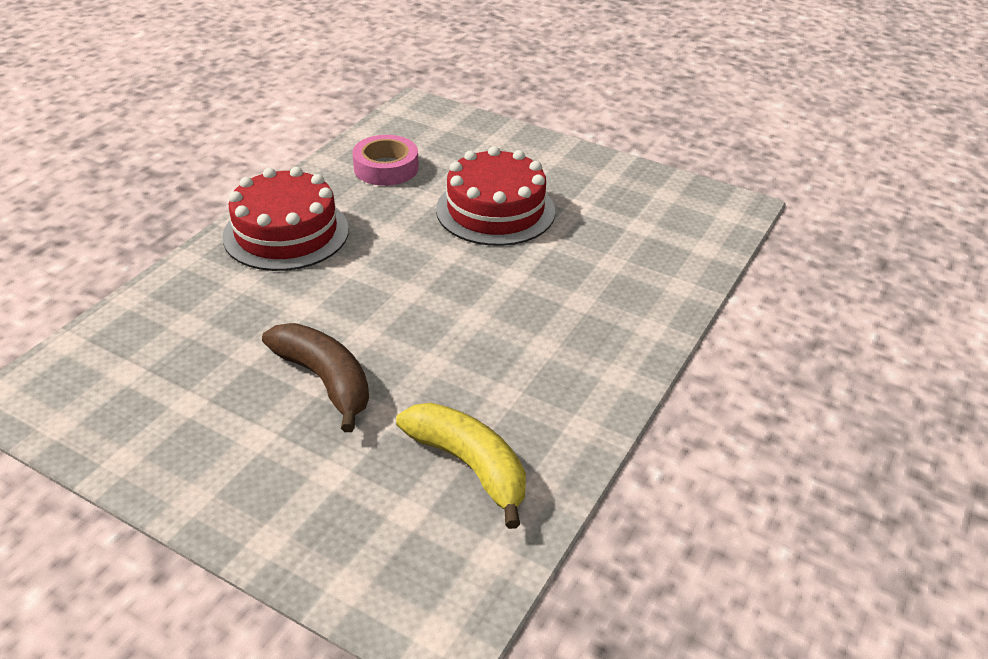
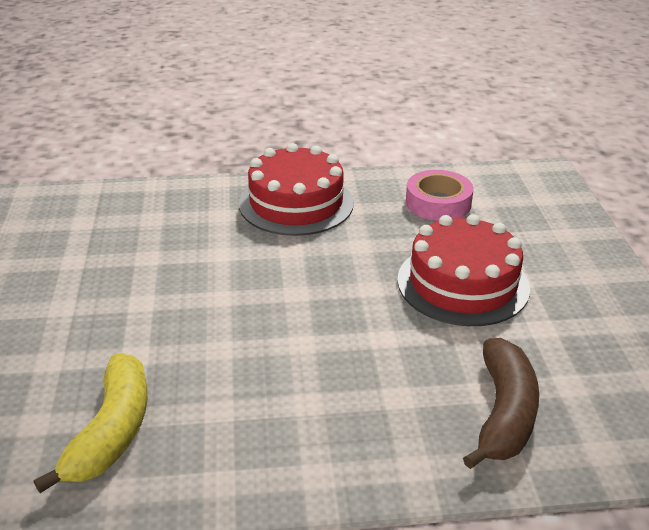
camera: 55 degrees right, 5 degrees down
(325, 380) = (148, 306): brown banana -> brown banana (504, 413)

